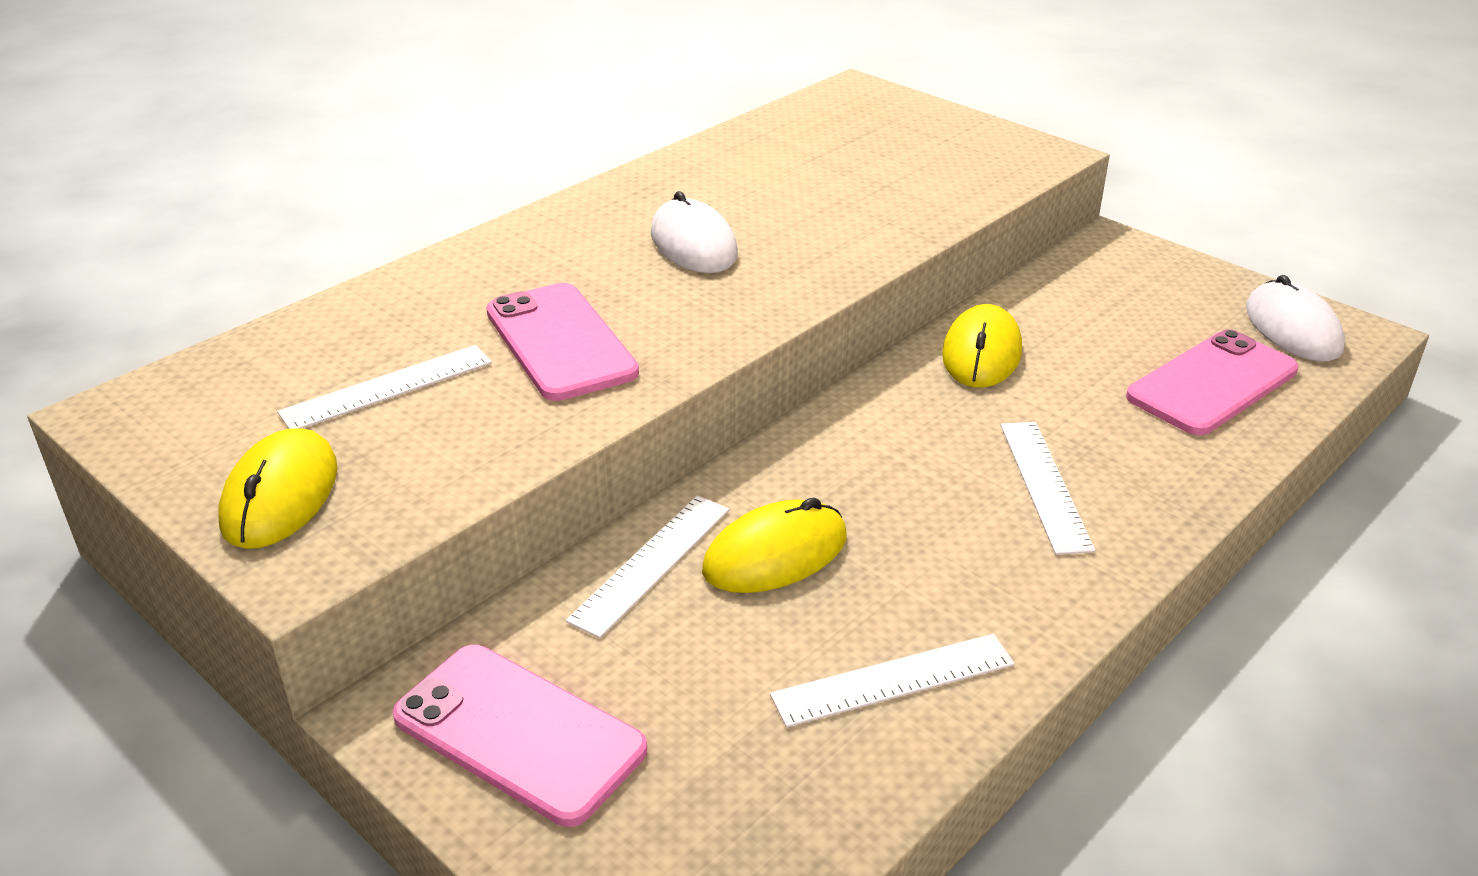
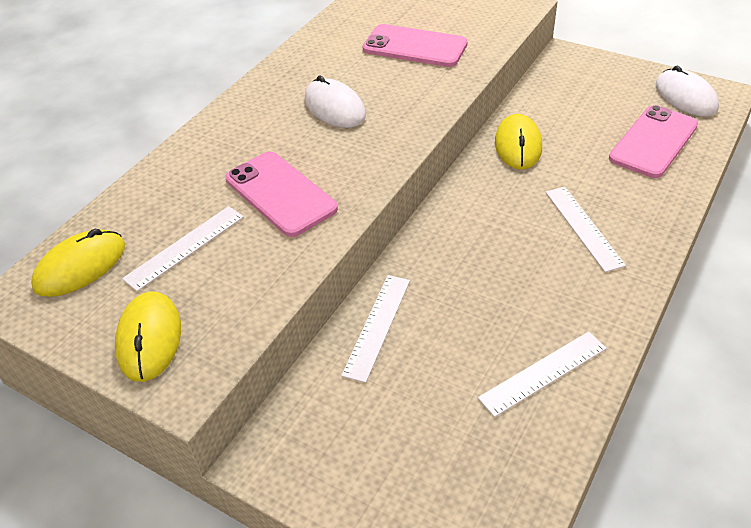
camera: 10 degrees left, 10 degrees up
(519, 733) = (342, 456): pink phone -> pink phone (415, 46)
(775, 554) = (447, 304): yellow mouse -> yellow mouse (80, 266)

